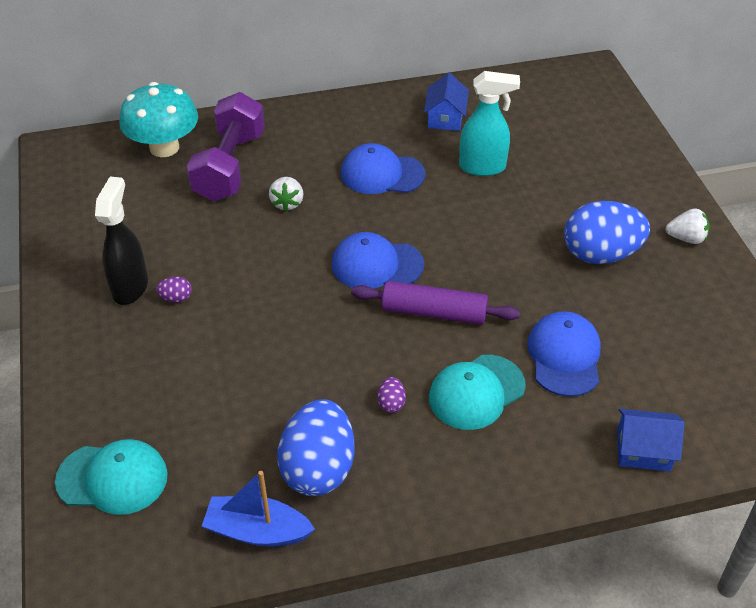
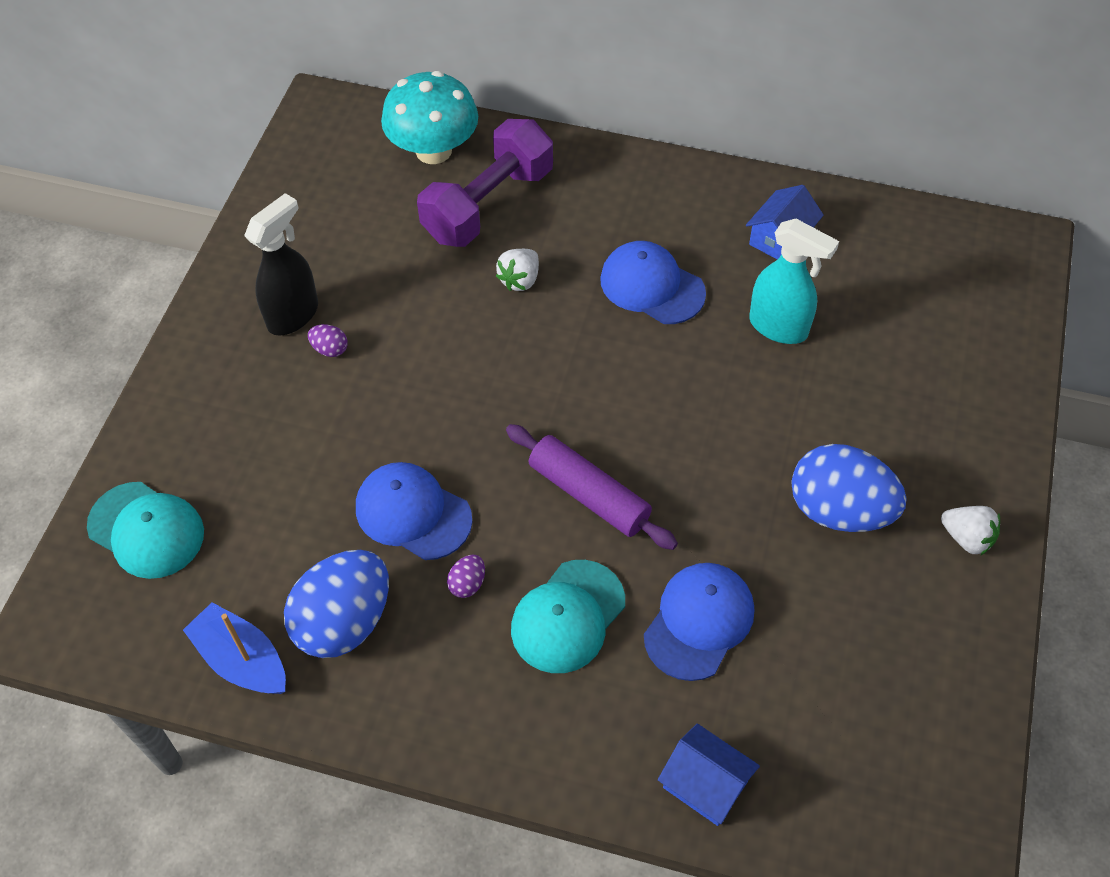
camera: 30 degrees right, 10 degrees up
(376, 265) = (566, 404): blue cap -> blue cap (413, 513)
(476, 392) = (568, 616): turquoise cap -> turquoise cap turned 45 degrees counterclockwise

